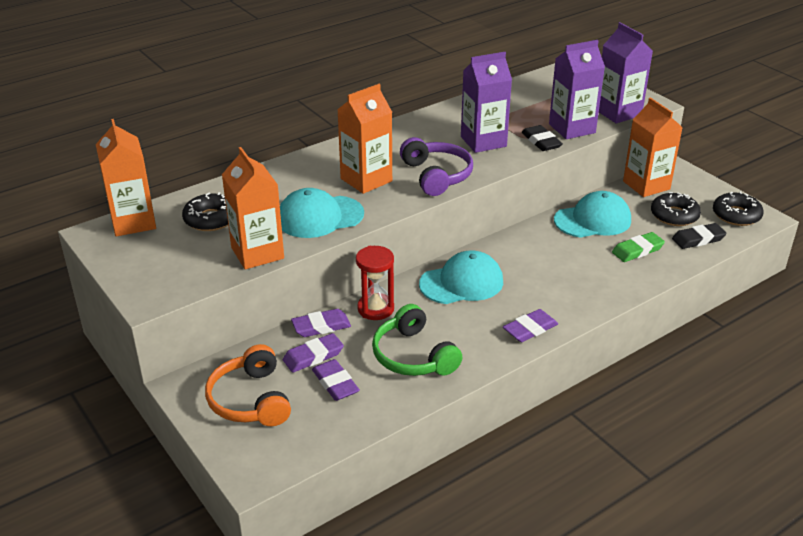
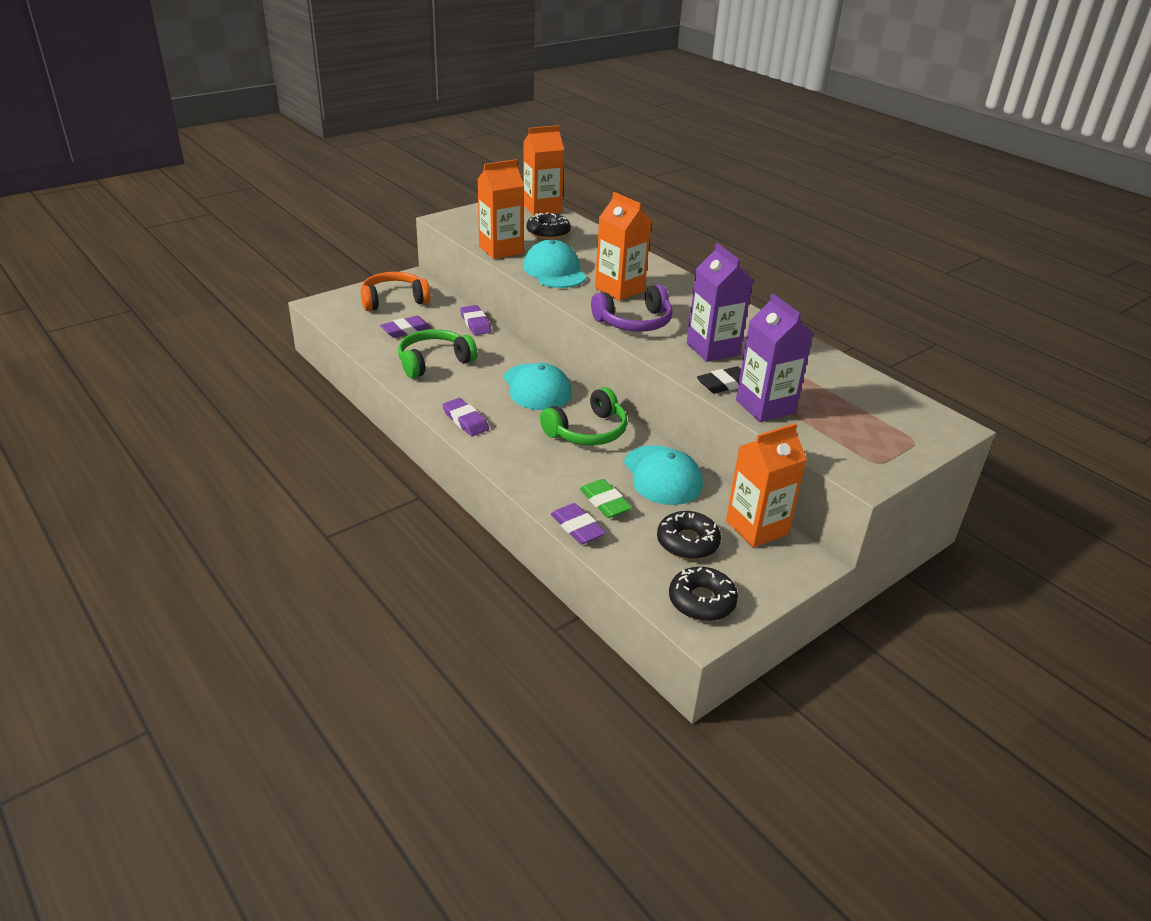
camera: 85 degrees right, 0 degrees up
(313, 356) = (439, 321): purple eraser -> purple eraser (577, 527)
(375, 309) = (498, 346): red hourglass -> none
(535, 255) = (587, 431): none -> green headphones
(618, 113) = (824, 445): purple carton -> none
(698, 239) = (636, 555): black eraser -> none

